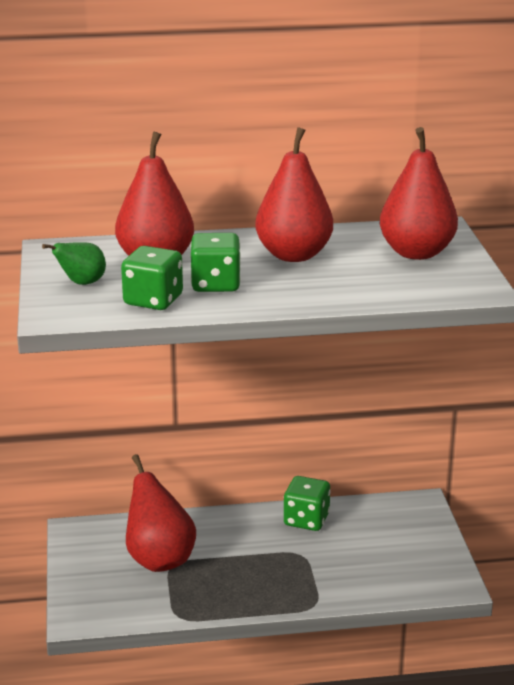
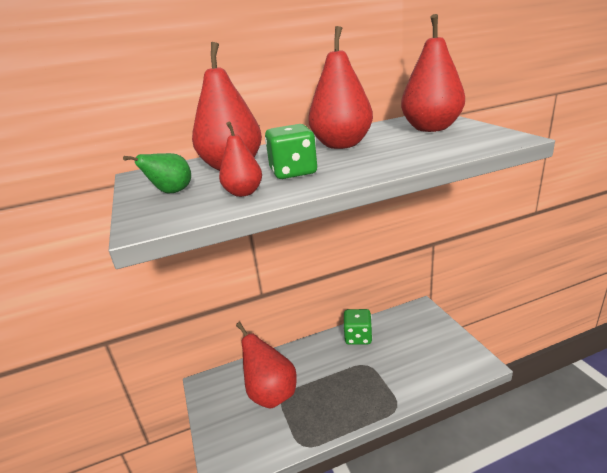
camera: 10 degrees left, 0 degrees up
(153, 300) = (243, 193): green dice -> red pear

